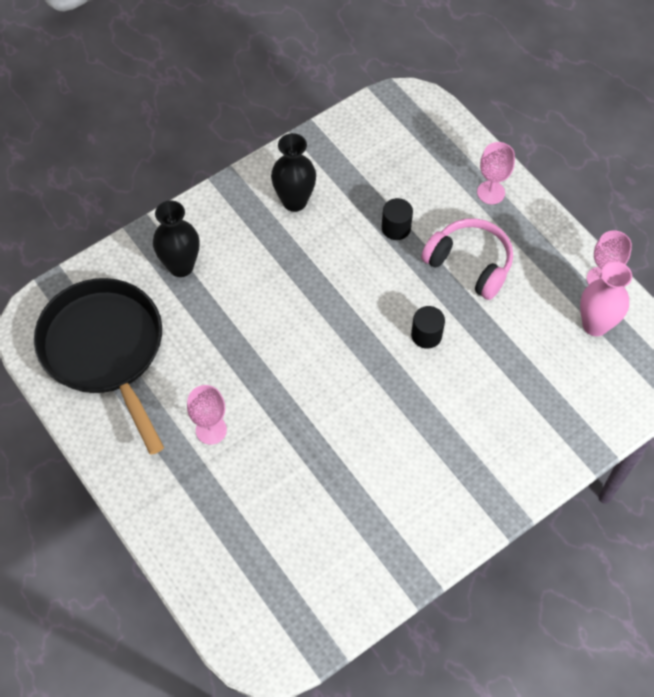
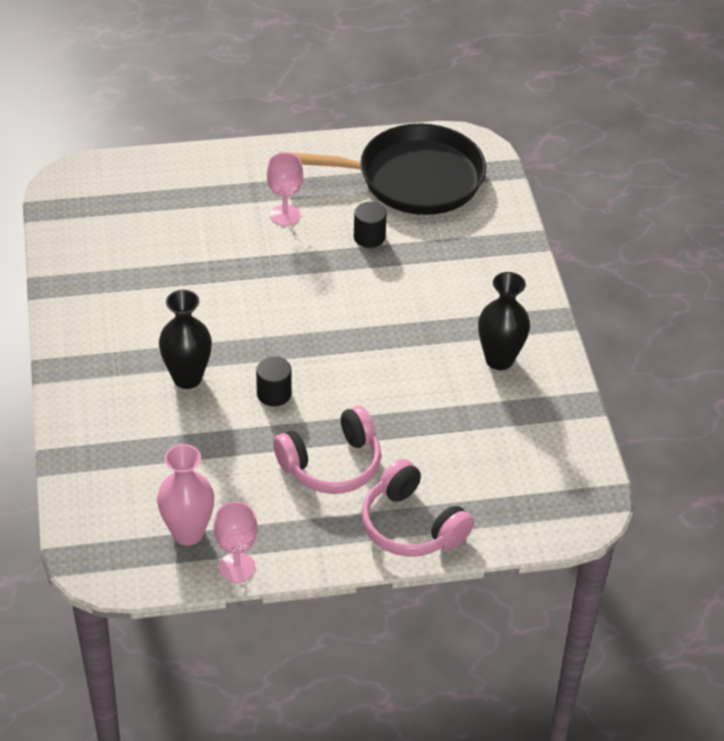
camera: 115 degrees right, 15 degrees down
(181, 266) = (471, 253): black vase -> black vase (187, 378)
(396, 228) = (415, 425): black cylinder -> black cylinder (369, 237)
(491, 192) = (411, 526): pink goblet -> pink headphones

